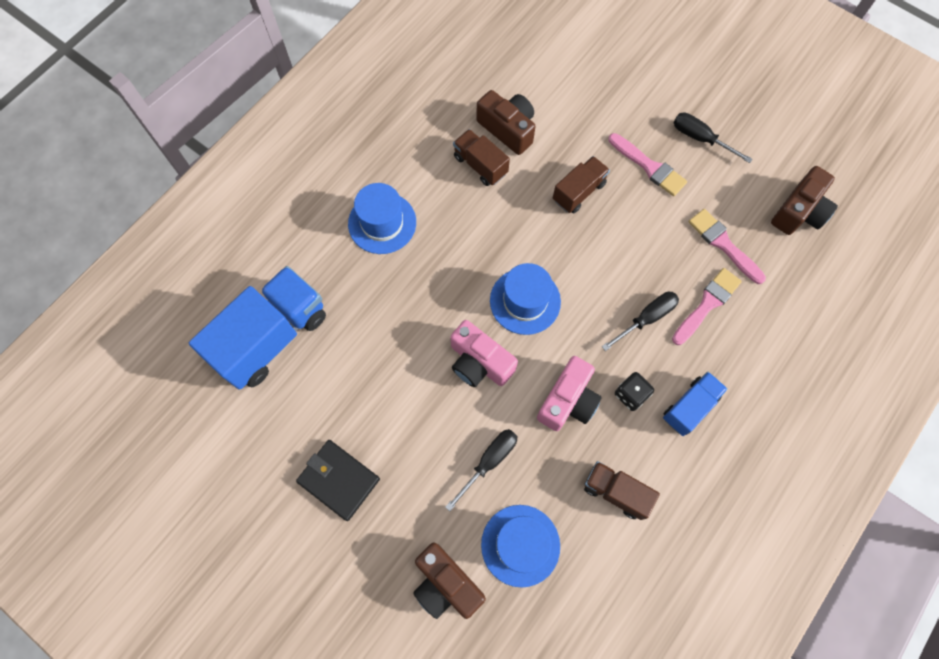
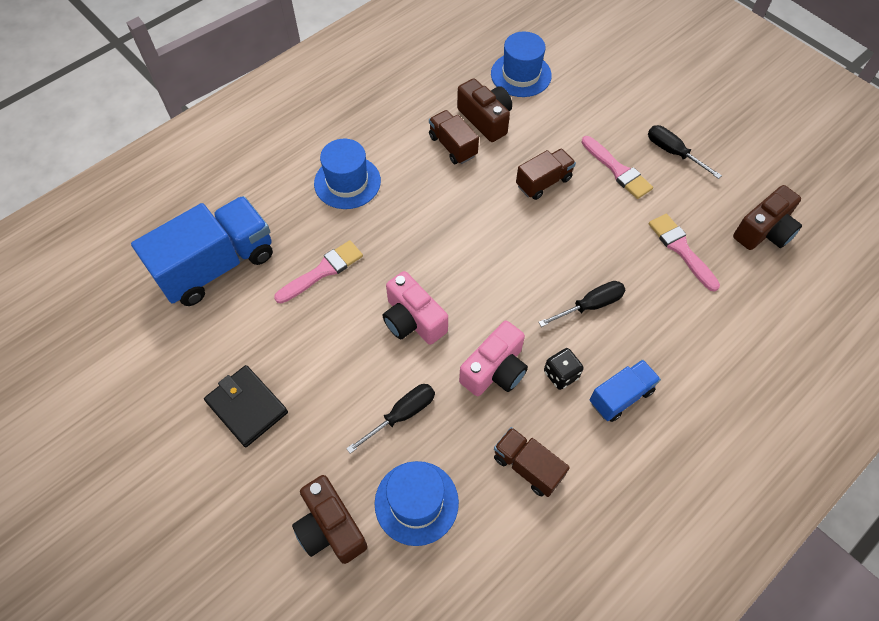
camera: 10 degrees right, 10 degrees down
(525, 301) = (470, 271): blue hat -> blue hat (521, 75)
(707, 304) = (655, 302): pink brush -> pink brush (323, 271)

